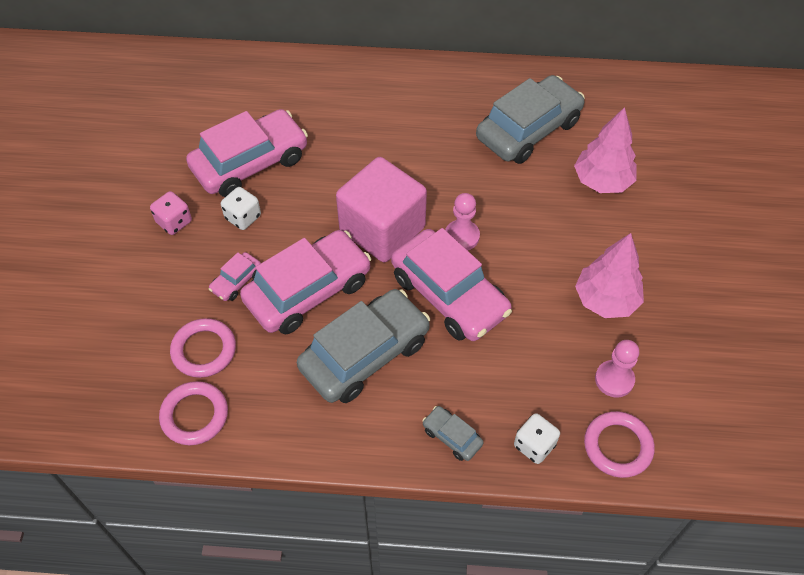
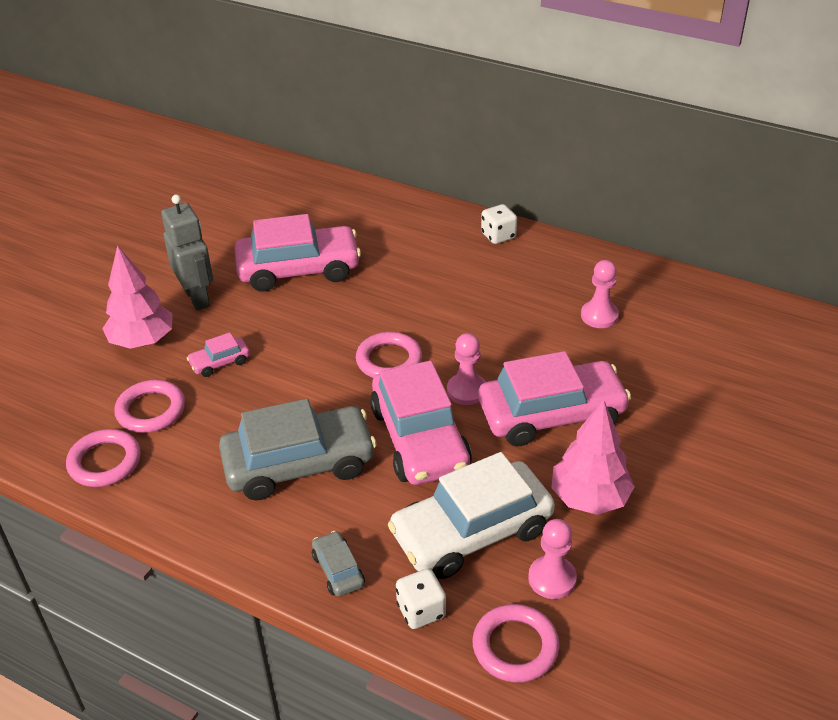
camera: 25 degrees right, 15 degrees down
(174, 222) = (197, 298): pink dice -> grey robot
(243, 217) = (262, 312): white dice -> white dice (498, 236)
(308, 290) = (281, 391): pink car -> pink car (551, 414)
(382, 229) = (389, 360): pink cube -> pink ring
(528, 130) = (599, 316): grey car -> pink pawn
(535, 363) = (471, 532): none -> white car
(602, 181) = (654, 385): pink tree -> pink tree (142, 341)

